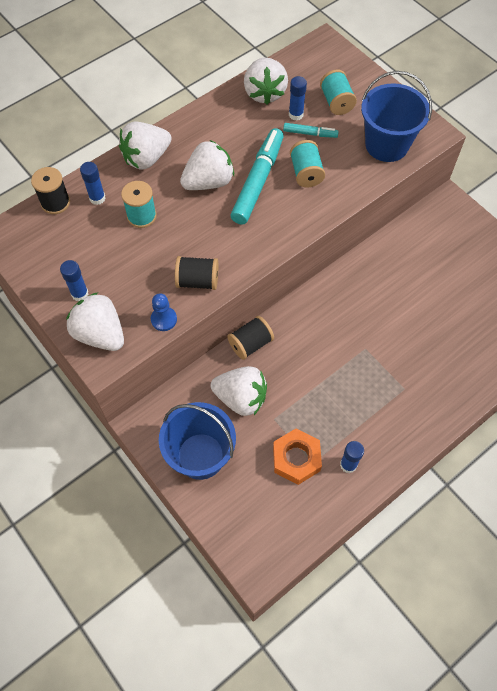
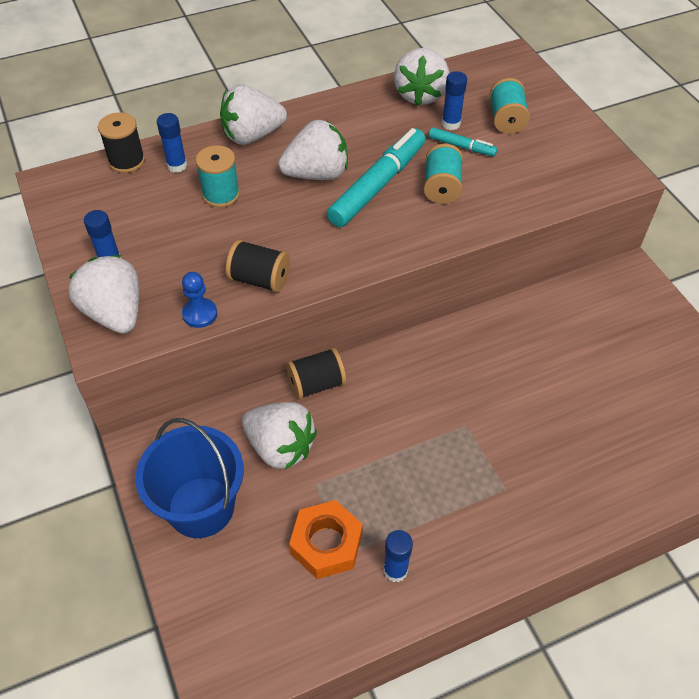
camera: 15 degrees right, 10 degrees down
(386, 145) = (556, 176): blue bucket -> none

